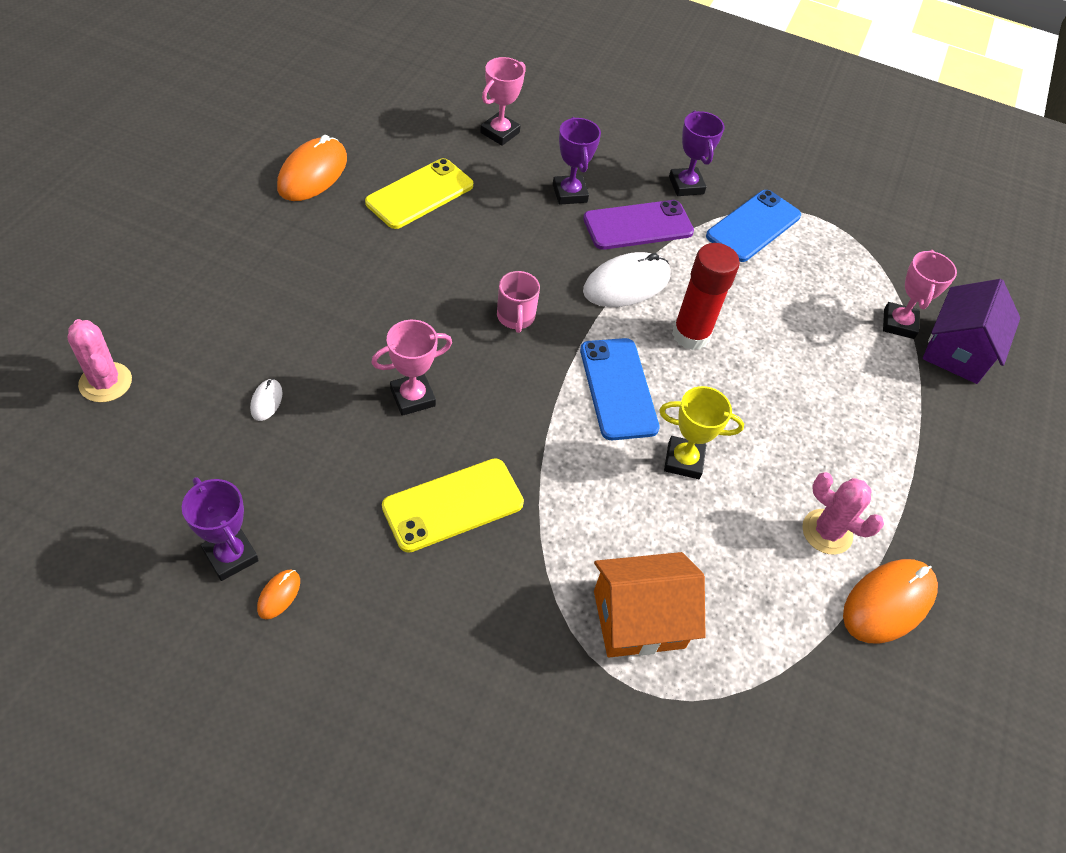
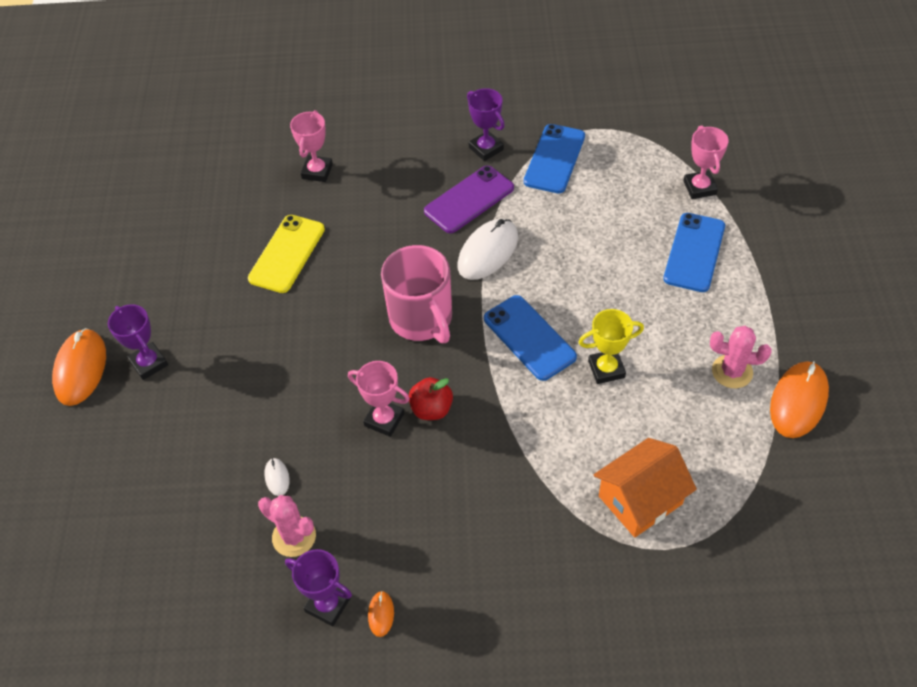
camera: 15 degrees left, 0 degrees up
(105, 382) = (144, 525): pink cactus -> pink cactus (294, 536)
(312, 173) = (191, 277): orange mouse -> orange mouse (80, 369)
(412, 397) = (384, 420): pink trophy -> pink trophy turned 75 degrees clockwise
(453, 505) = (463, 485): yellow phone -> none
(469, 411) = (431, 409): none -> red apple
(516, 317) = (422, 319): pink mug -> pink mug, size x1.95
(569, 193) = (402, 197): purple trophy -> purple trophy (149, 363)
(690, 335) = (557, 270): red glue stick -> none
(855, 386) = (694, 252): none -> blue phone
(957, 351) = (750, 189): purple house -> none

